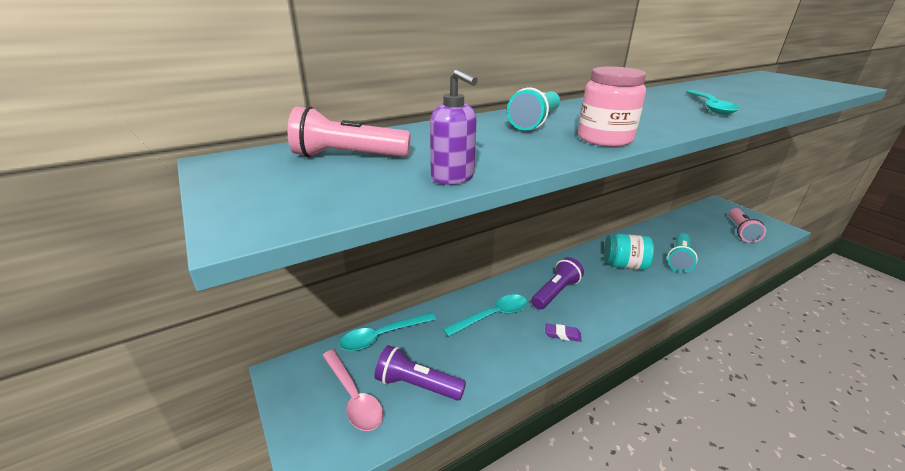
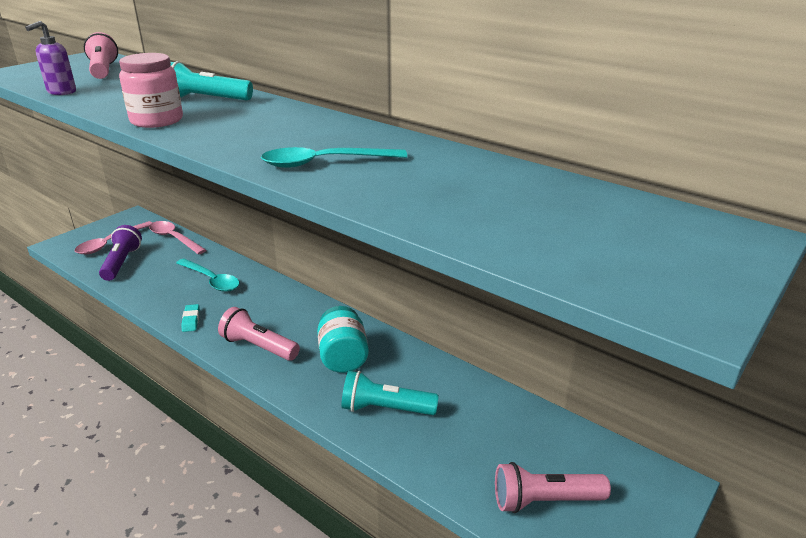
camera: 70 degrees right, 0 degrees up
(382, 336) = (174, 238): turquoise spoon -> pink spoon
(556, 292) = (261, 311): purple flashlight -> none
(562, 334) = (191, 320): purple eraser -> turquoise eraser
(609, 300) = (258, 347): none -> pink flashlight

